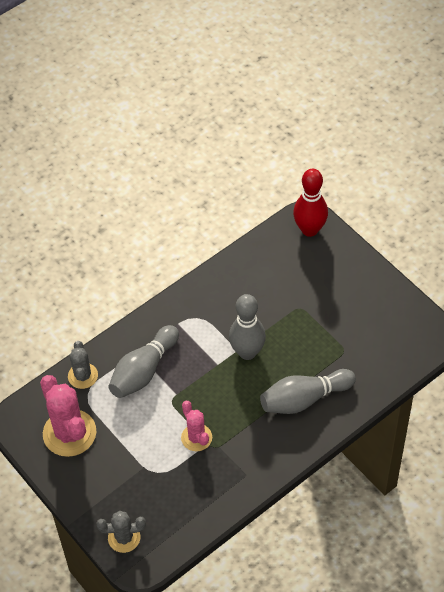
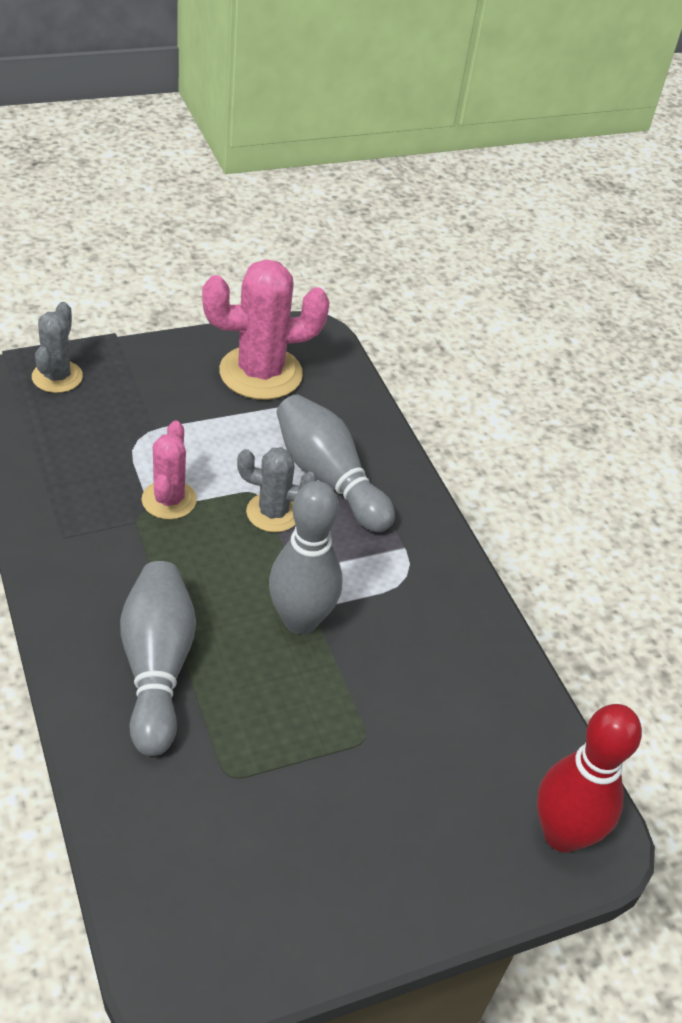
camera: 100 degrees right, 10 degrees down
(83, 376) = (353, 412): grey cactus -> grey cactus (273, 513)
(196, 437) = (169, 500): pink cactus -> pink cactus turned 75 degrees counterclockwise

